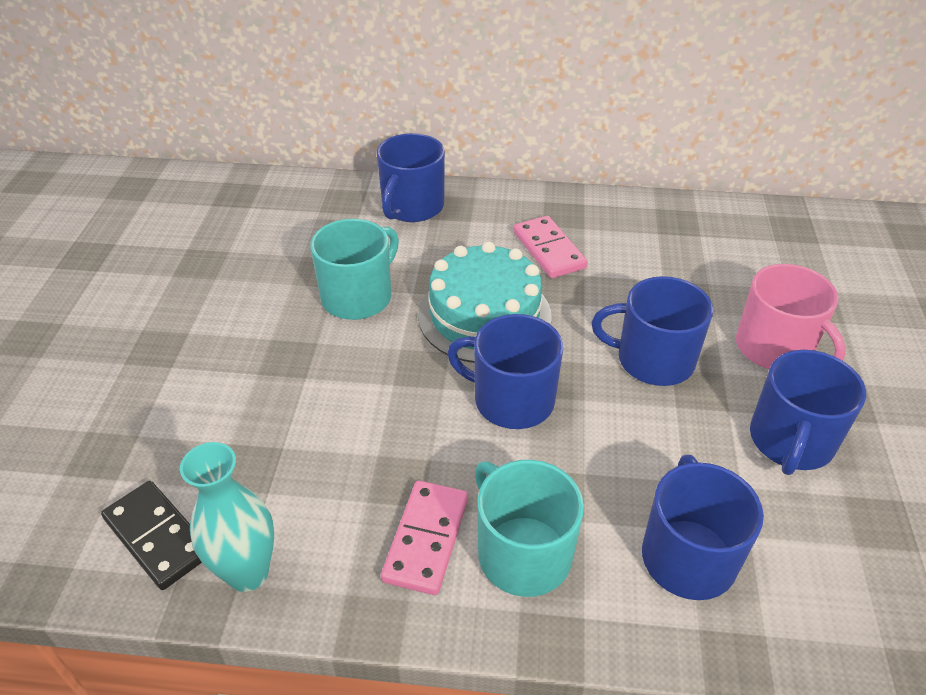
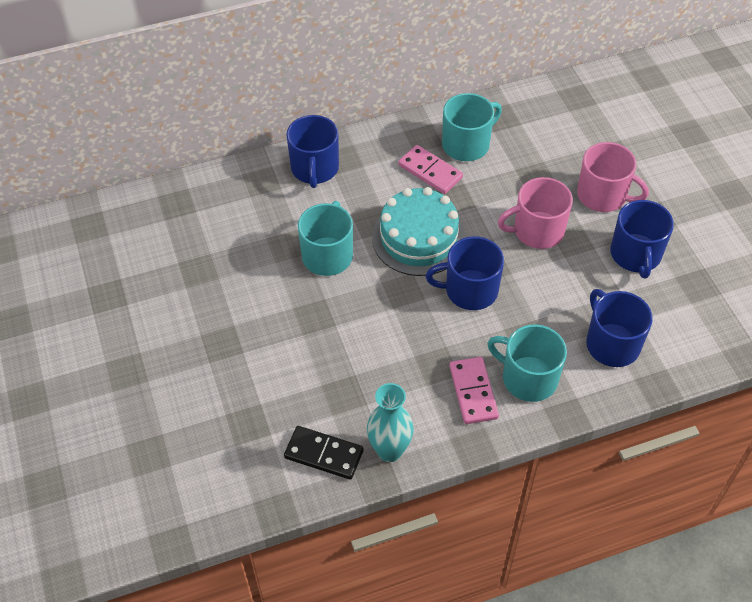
camera: 25 degrees left, 10 degrees up
(615, 236) = (467, 144): none -> turquoise mug
(652, 360) = (537, 231): blue mug -> pink mug

